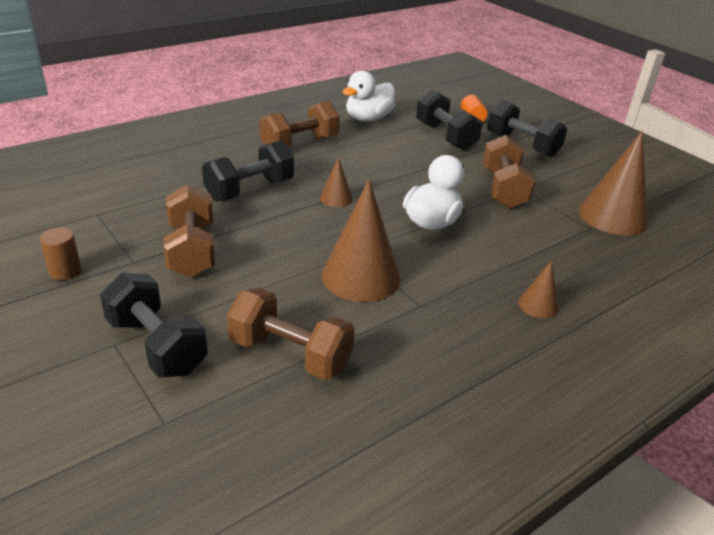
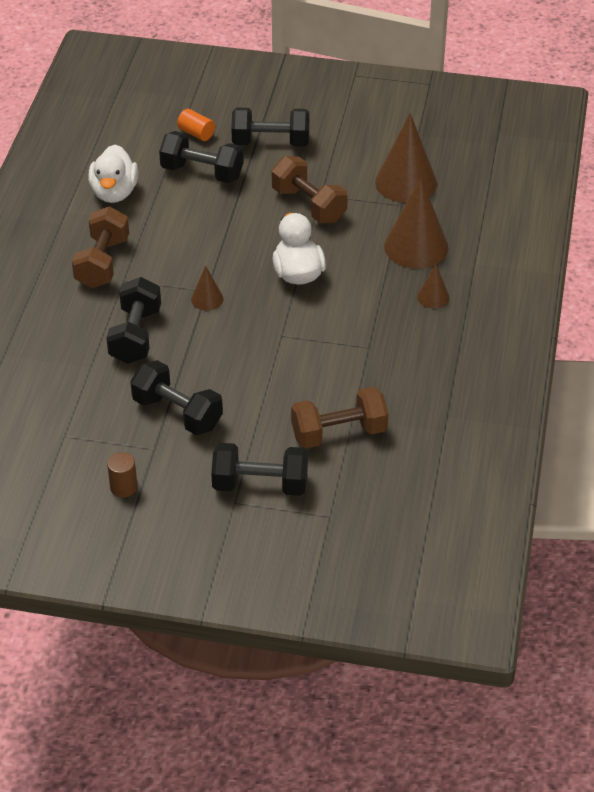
camera: 40 degrees left, 10 degrees up
(191, 250) = (177, 413): brown dumbbell -> black dumbbell
(361, 276) = (309, 352): brown cone -> brown cone (416, 247)

